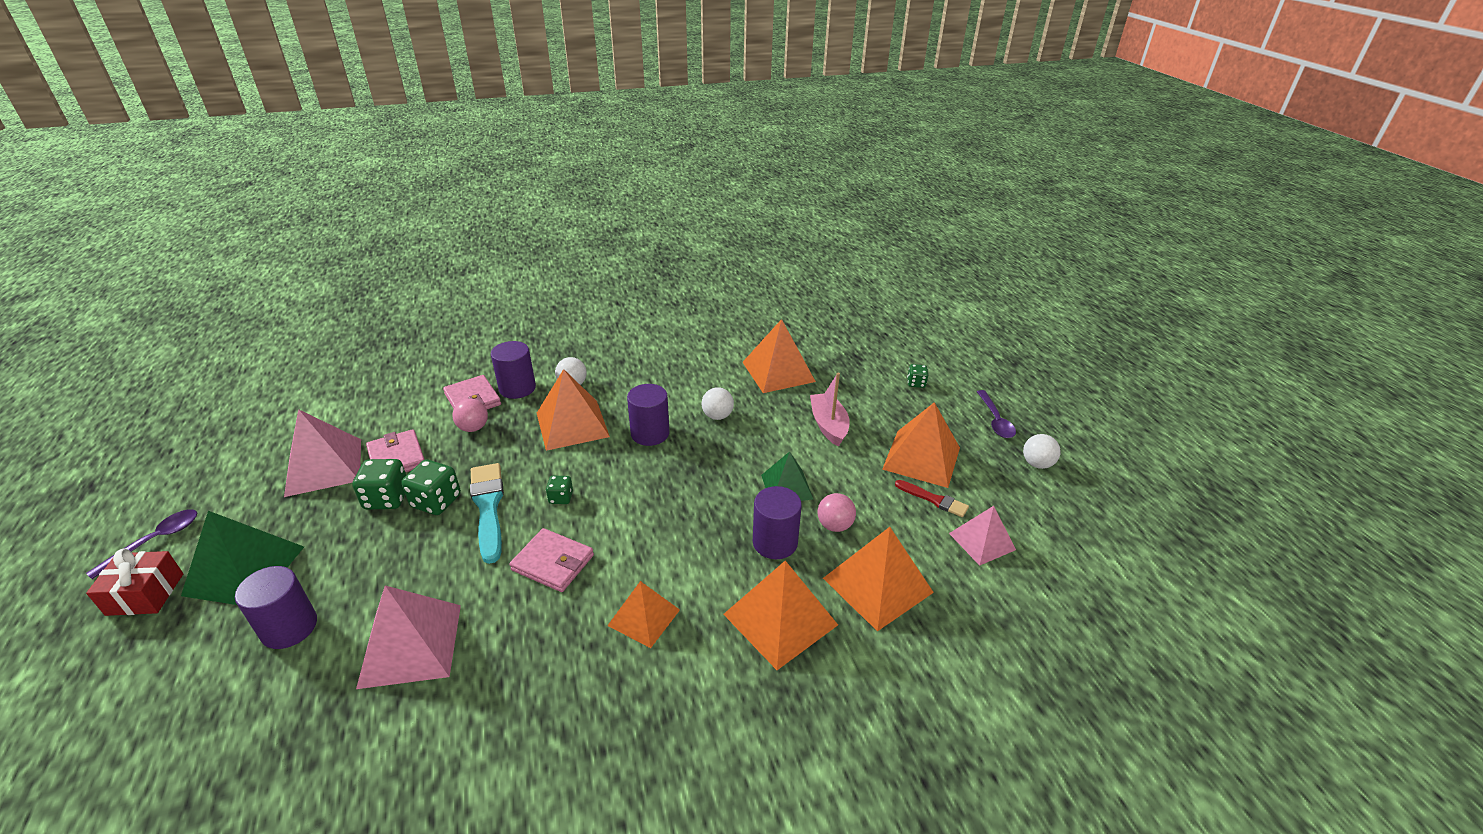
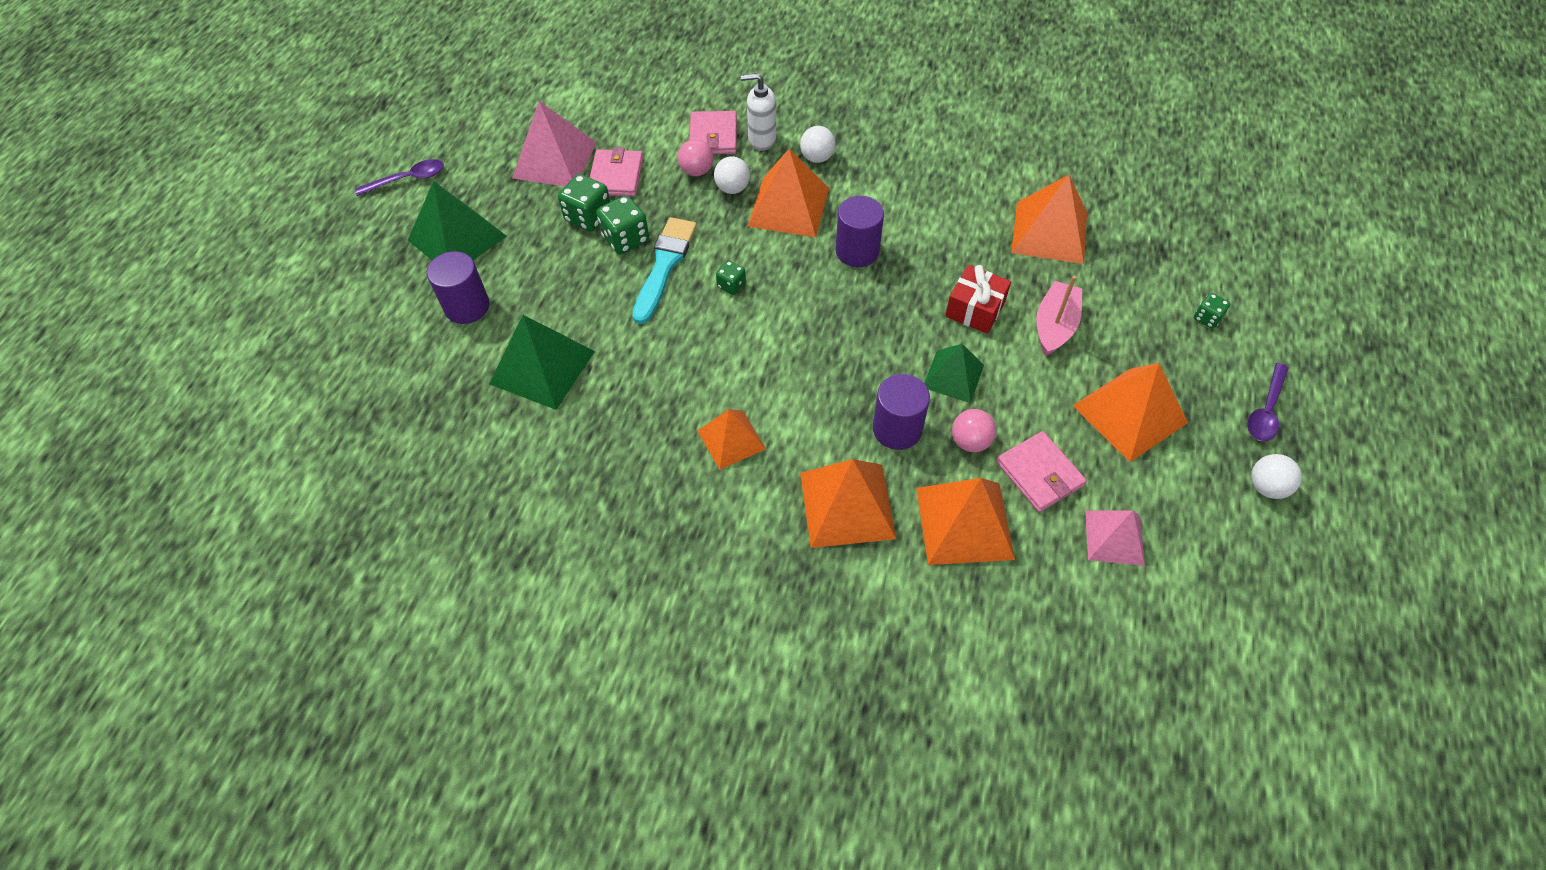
camera: 35 degrees right, 20 degrees up
(145, 594) = (386, 227): red gift -> red gift (975, 309)
(410, 645) = (542, 367): pink pyramid -> green pyramid
(517, 388) = (761, 140): purple cylinder -> white soap dispenser
(553, 563) = (687, 348): pink wallet -> pink wallet (1039, 474)
(717, 416) = (940, 260): white ball -> white ball (732, 188)
(934, 499) = (1101, 467): red brush -> none

